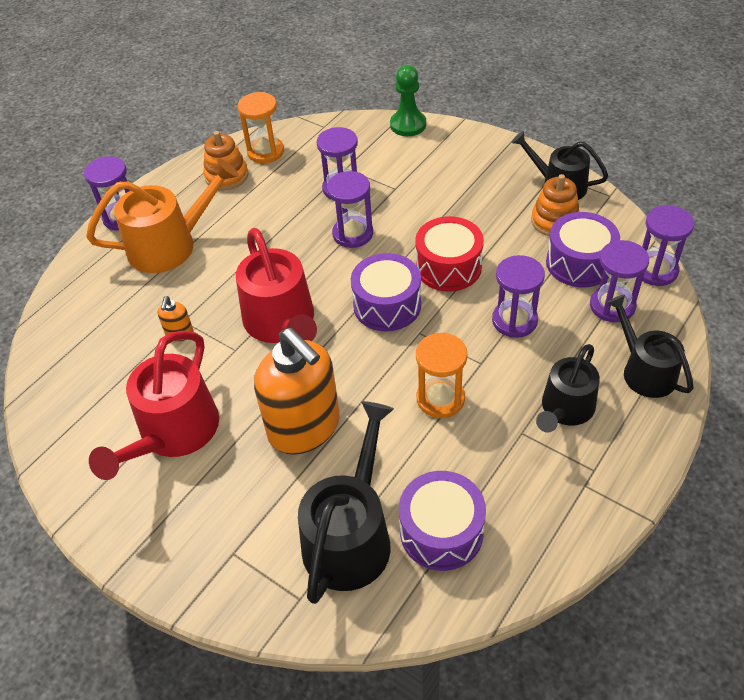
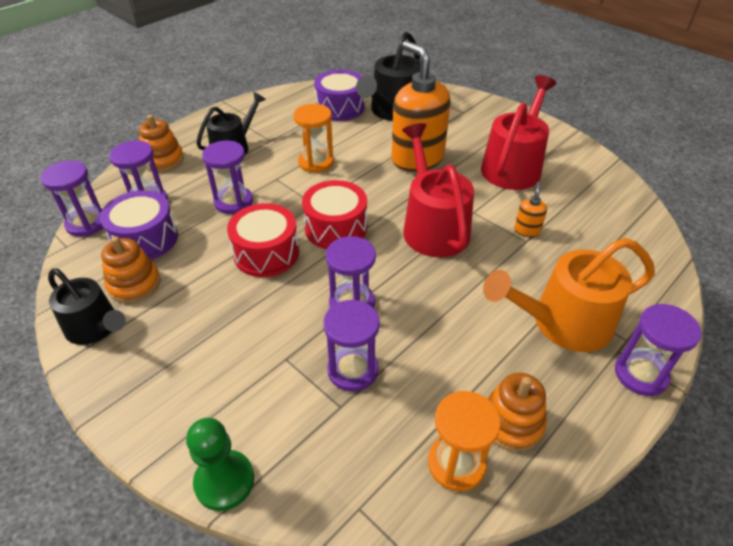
camera: 175 degrees left, 5 degrees down
(387, 305) = (336, 228): purple drum -> red drum
(644, 371) = (163, 160): black watering can -> orange stacking toy

